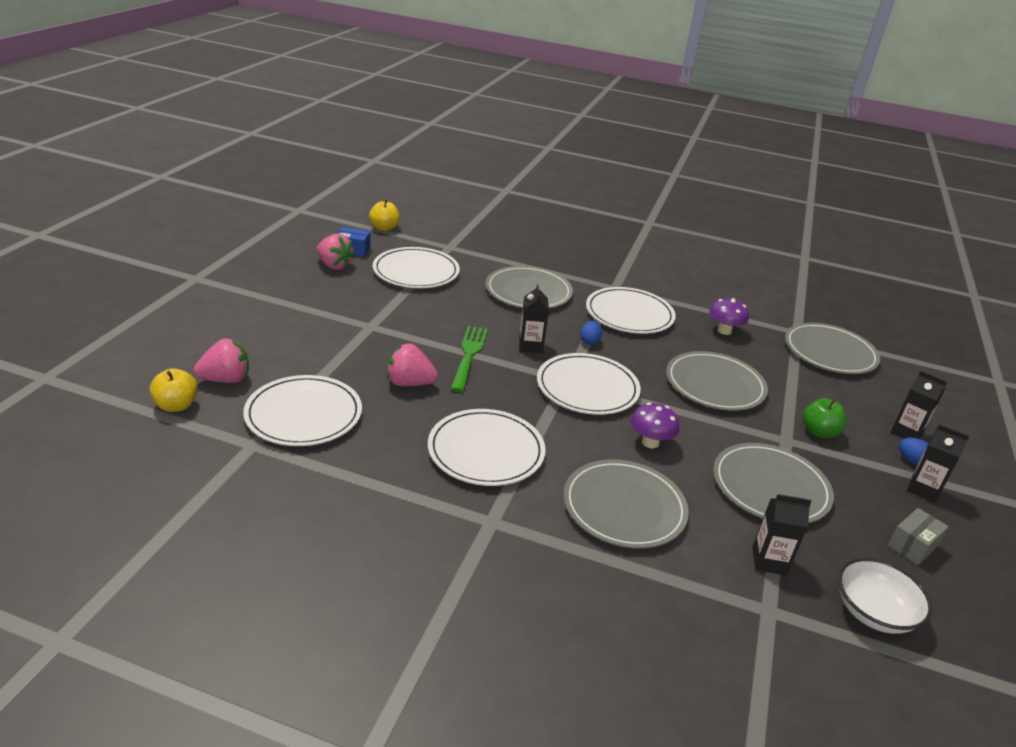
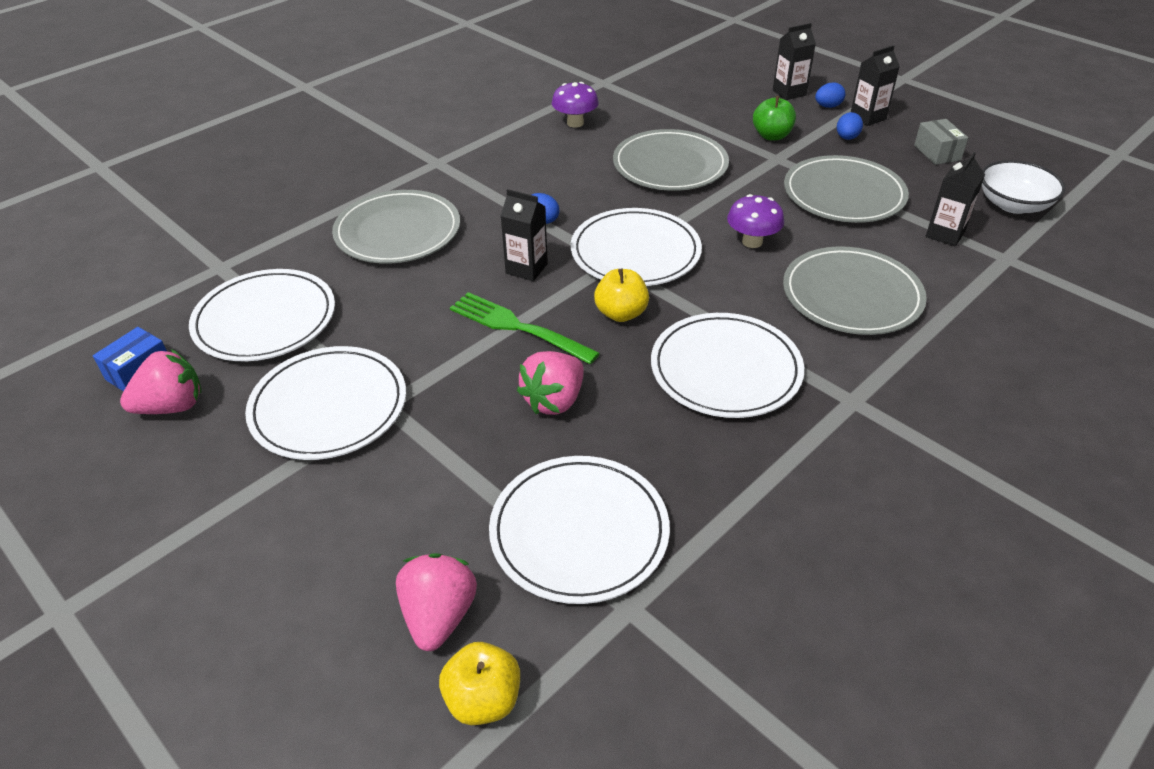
camera: 60 degrees left, 10 degrees up
(384, 228) = (97, 319): yellow apple -> yellow apple (621, 313)
(629, 314) = (503, 172): white plate -> white plate (329, 407)
(830, 352) = (647, 79): grey plate -> none
(868, 479) = (847, 138): none -> blue egg

